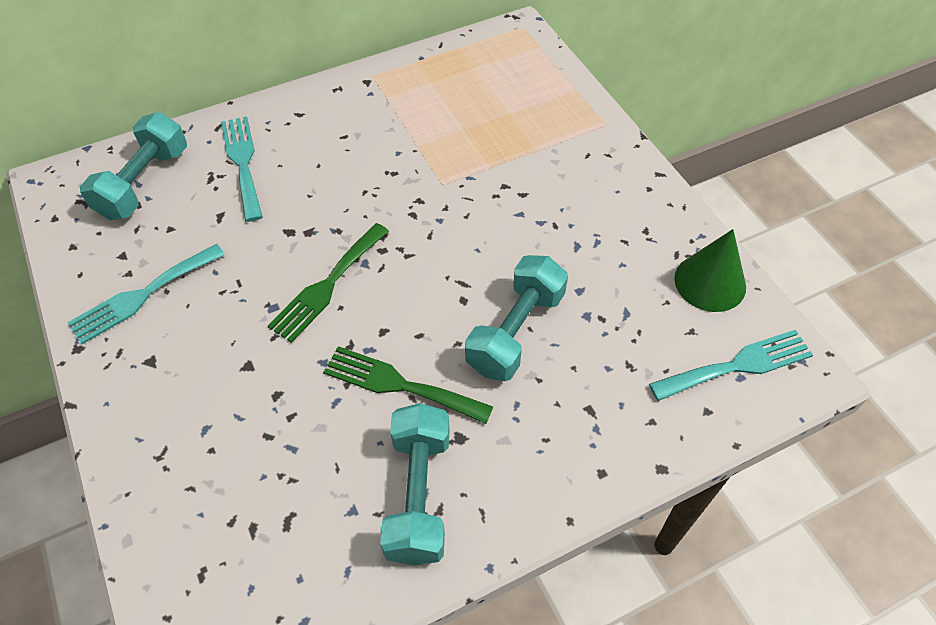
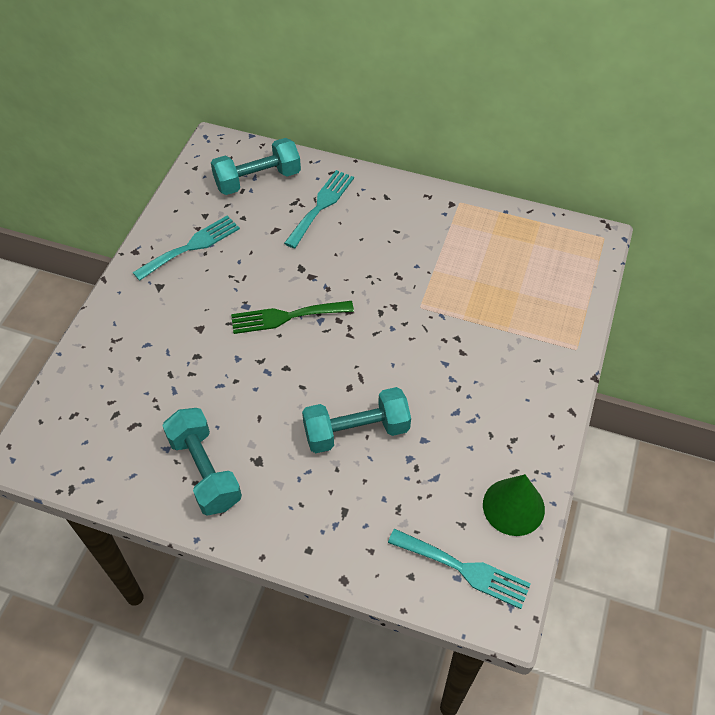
camera: 45 degrees right, 0 degrees up
(142, 295) = (191, 246): turquoise fork -> turquoise fork turned 135 degrees clockwise
(399, 385) = (261, 405): green fork -> none
(419, 494) = (205, 471): turquoise dumbbell -> turquoise dumbbell turned 75 degrees counterclockwise

